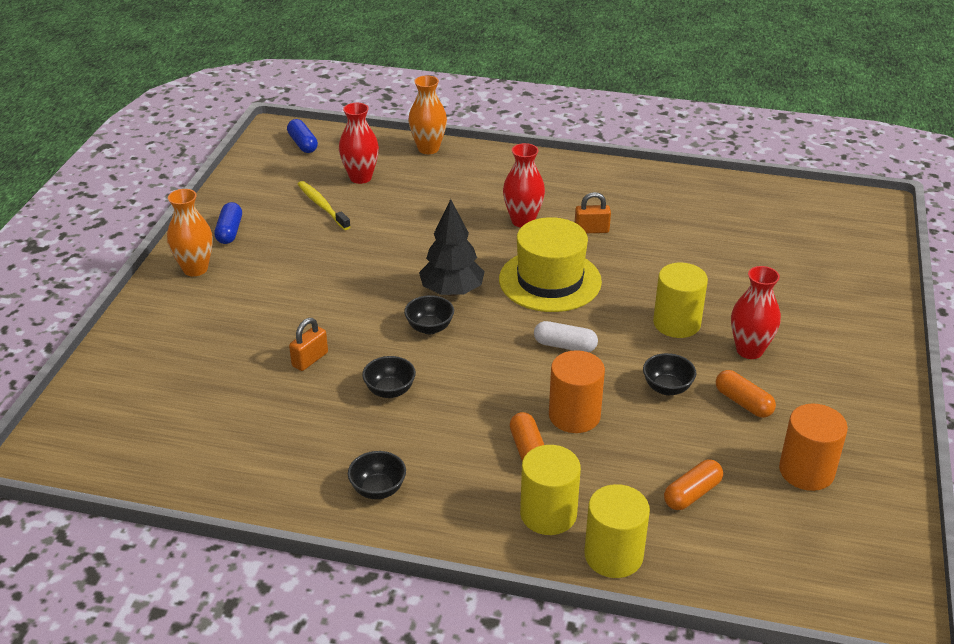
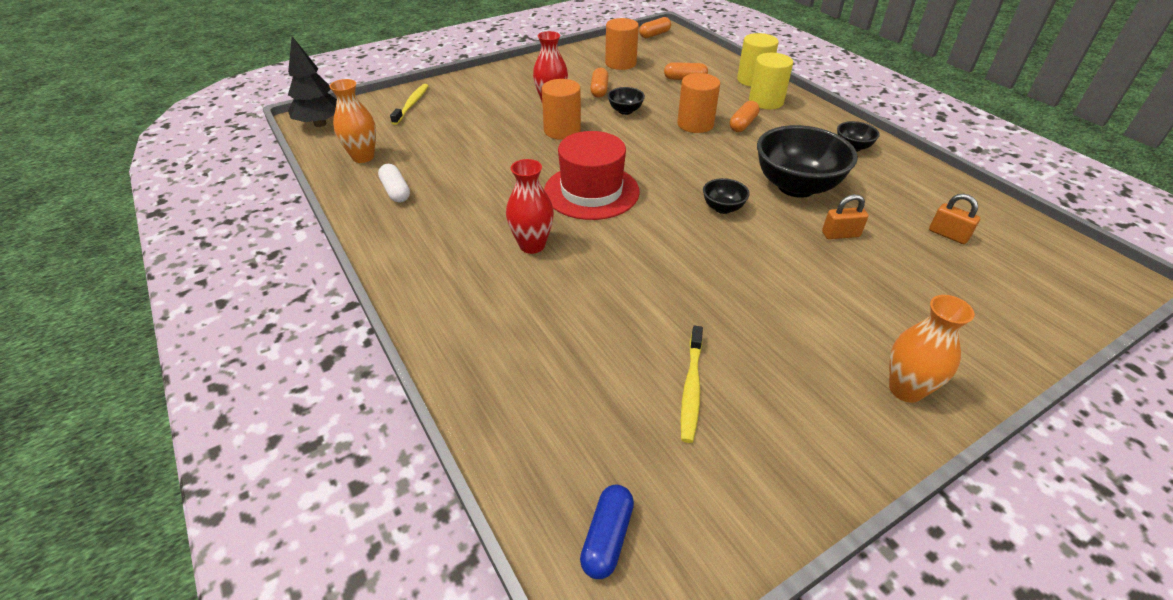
camera: 135 degrees left, 5 degrees up
(229, 231) = (833, 422): blue capsule -> none
(360, 177) = (604, 403): red vase -> none
(390, 391) = (796, 186): black bowl -> black bowl, size x2.15
(428, 149) = (476, 395): orange vase -> orange vase (363, 157)
(452, 291) = (672, 223): black tree -> black tree (320, 124)
(550, 280) = (591, 191): yellow hat -> red hat
(565, 346) = (647, 153): white capsule -> white capsule (396, 191)
(591, 230) = (498, 207): orange padlock -> orange padlock (948, 235)
(676, 323) = (562, 130): yellow cylinder -> orange cylinder
(850, 266) = (412, 104): none -> yellow toothbrush
(886, 584) = (654, 34): none -> orange capsule

